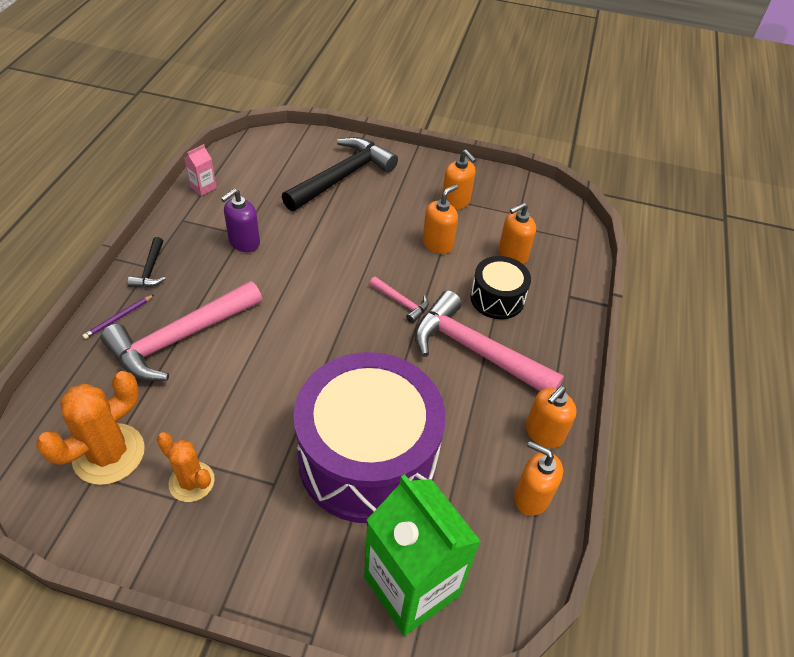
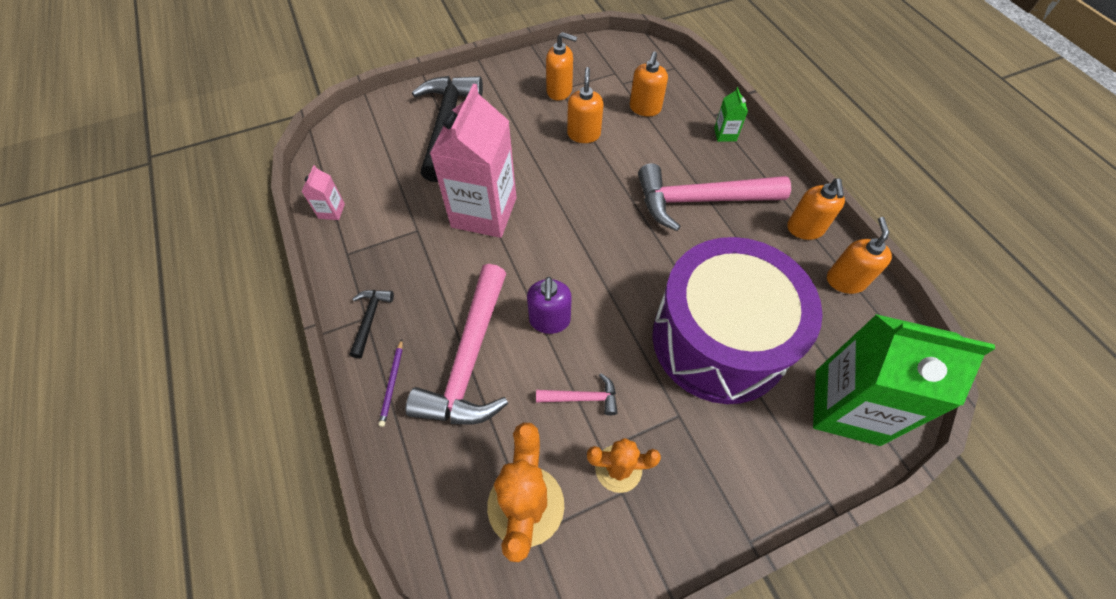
camera: 35 degrees left, 10 degrees up
(150, 270) = (370, 319): black hammer -> black hammer turned 135 degrees counterclockwise
(244, 242) = (428, 236): purple soap dispenser -> purple soap dispenser (549, 320)
(299, 251) = (484, 212): none -> pink carton
(401, 302) = (609, 200): pink hammer -> pink hammer (582, 398)
(497, 298) = (671, 149): black drum -> none
(531, 497) = (845, 280): orange soap dispenser -> orange soap dispenser turned 105 degrees clockwise
(560, 316) = (725, 134): none -> green carton

